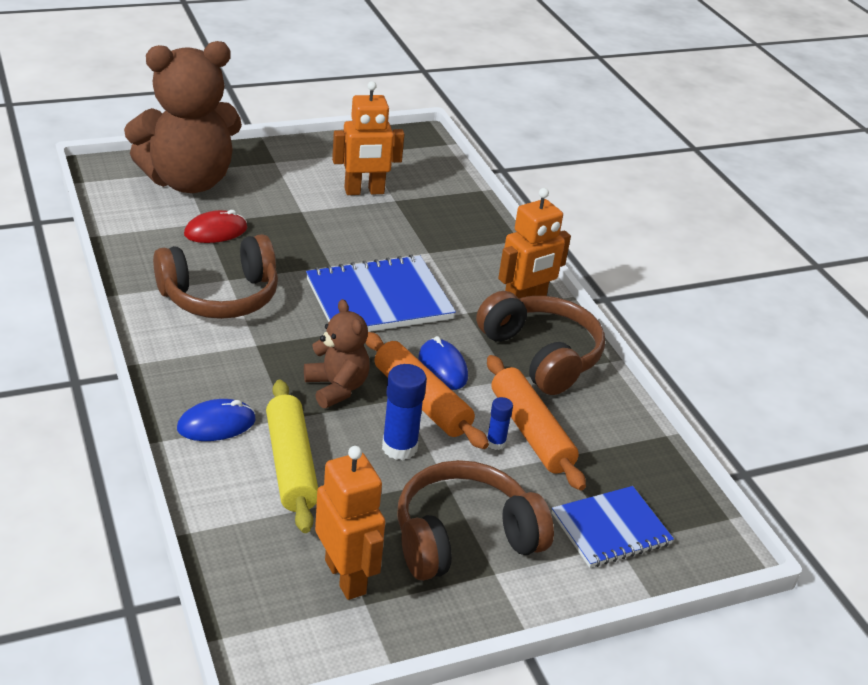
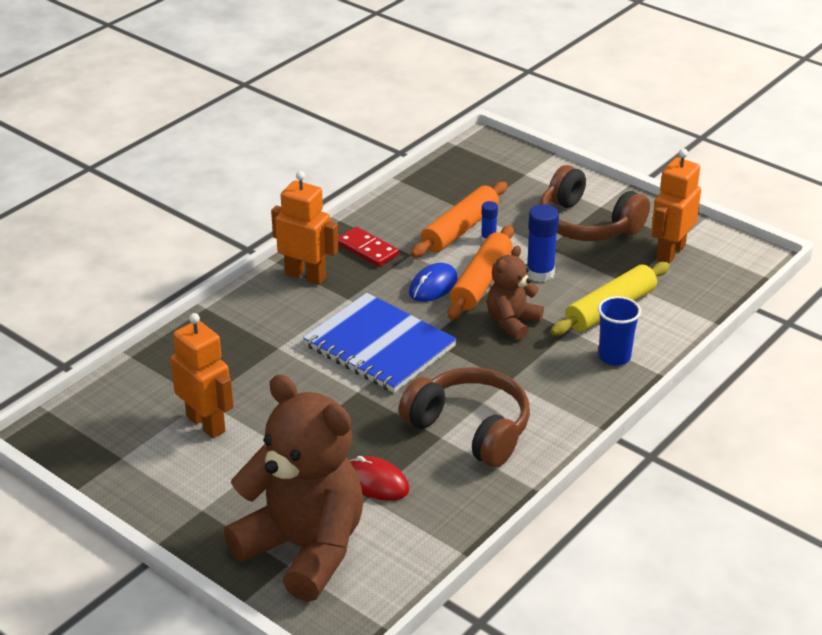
camera: 115 degrees left, 0 degrees up
(216, 424) = (614, 357): blue mouse -> blue cup
(541, 355) = (367, 249): brown headphones -> red domino
(611, 529) = (515, 179): blue notebook -> none

